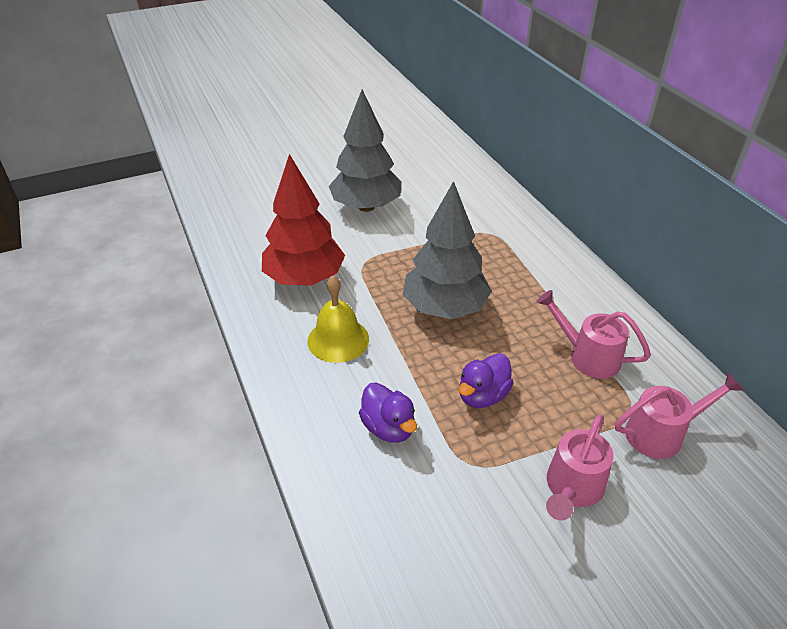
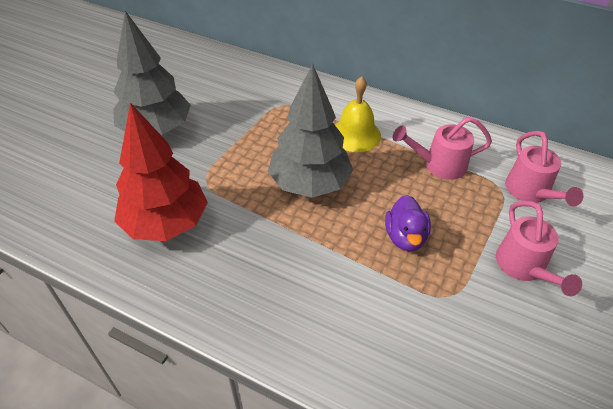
camera: 40 degrees left, 5 degrees up
(338, 339) = (253, 261): yellow bell -> yellow bell (355, 134)
(389, 427) = (368, 308): purple duck -> none
(662, 433) = (530, 193): pink watering can -> pink watering can turned 135 degrees clockwise

